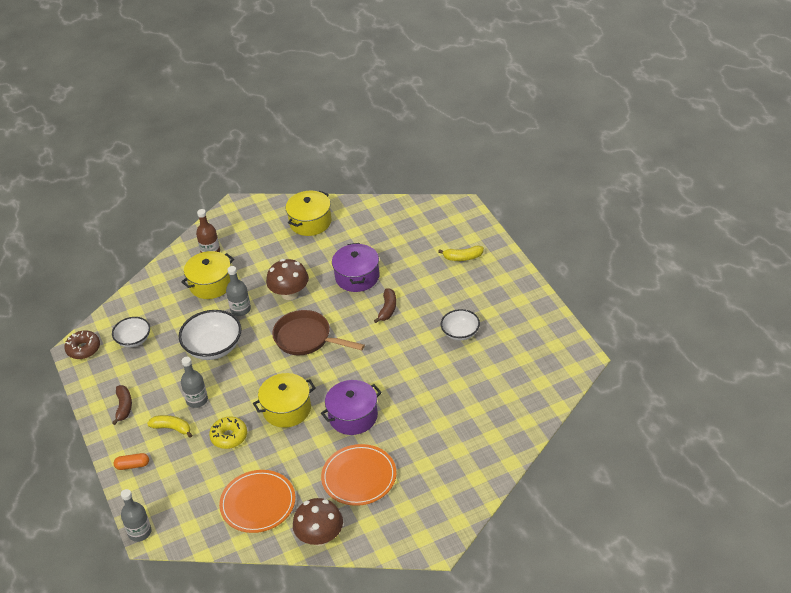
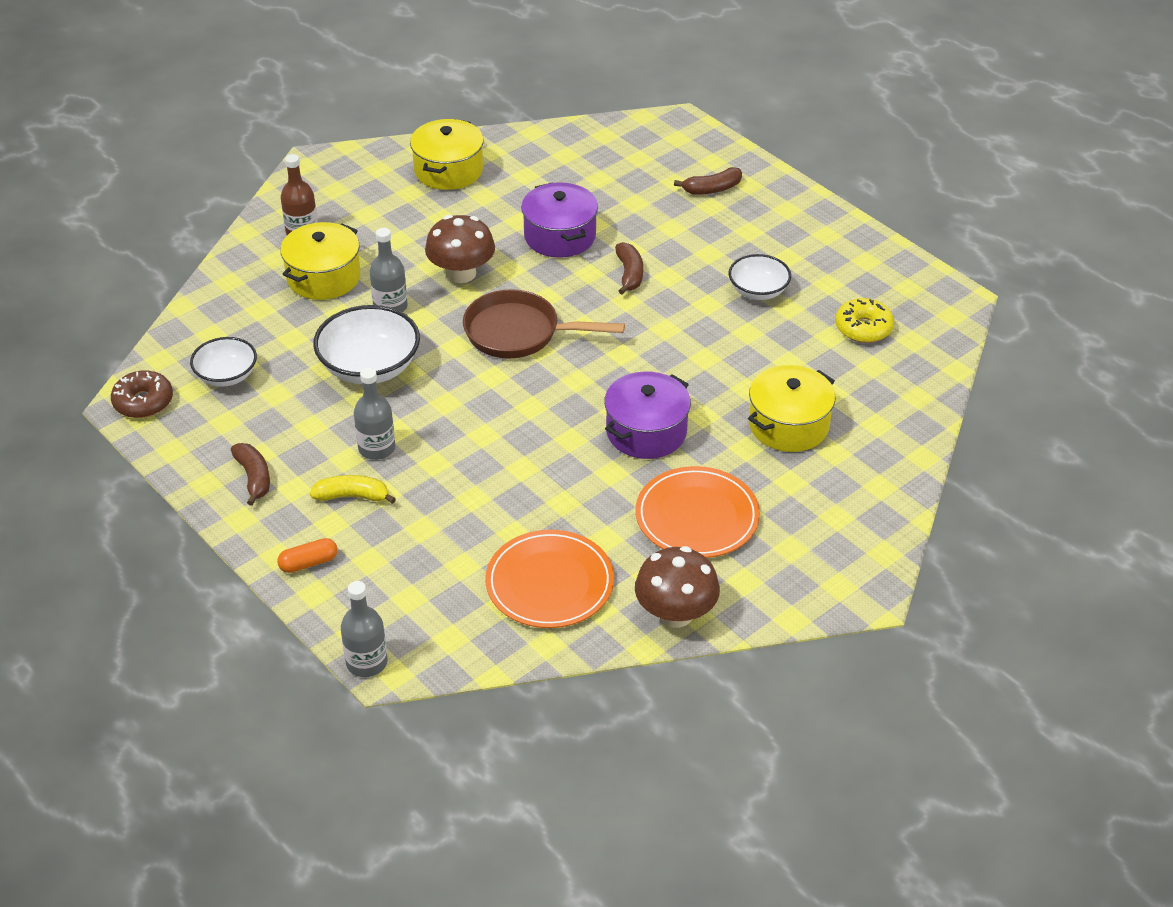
camera: 20 degrees left, 0 degrees up
(229, 436) = (456, 493): yellow donut -> yellow donut (863, 328)
(287, 409) = (534, 438): yellow pot -> yellow pot (788, 425)
(462, 257) = (712, 189): yellow banana -> brown banana

